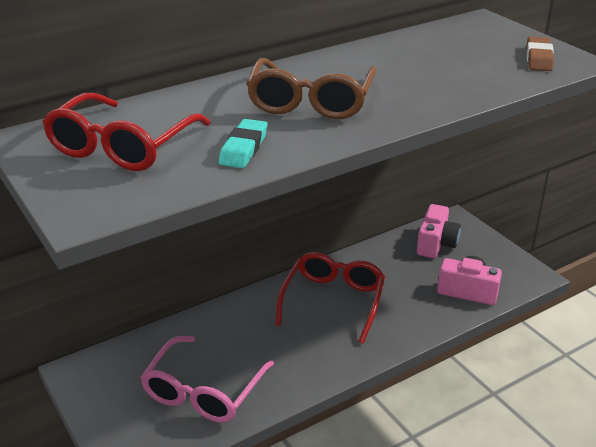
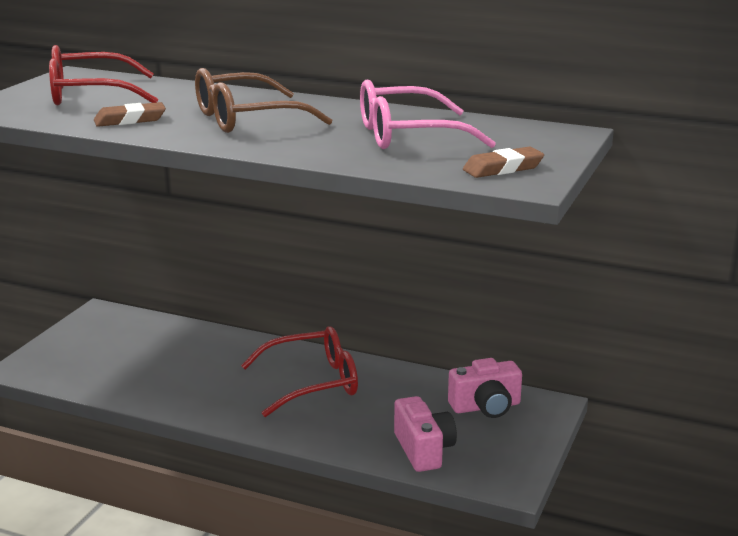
camera: 55 degrees right, 10 degrees down
(203, 391) = (125, 368): pink glasses -> pink glasses (408, 135)
(243, 148) = (130, 120): turquoise eraser -> brown eraser

